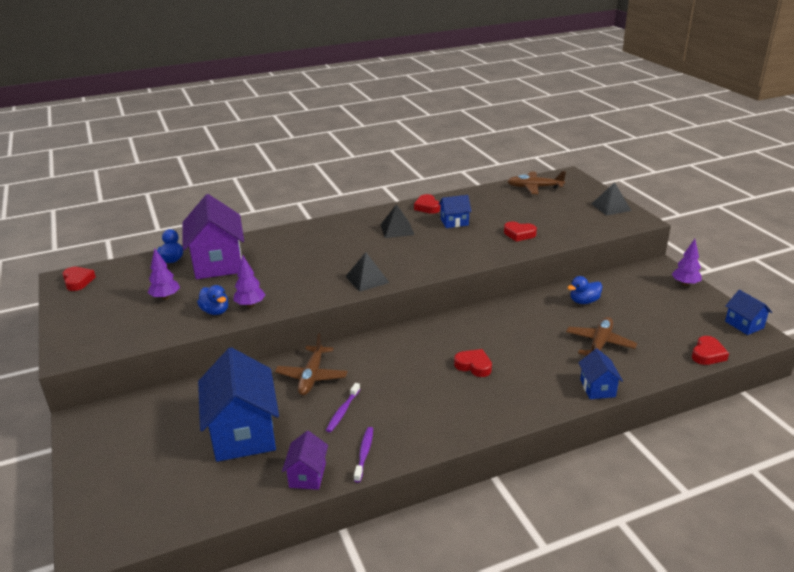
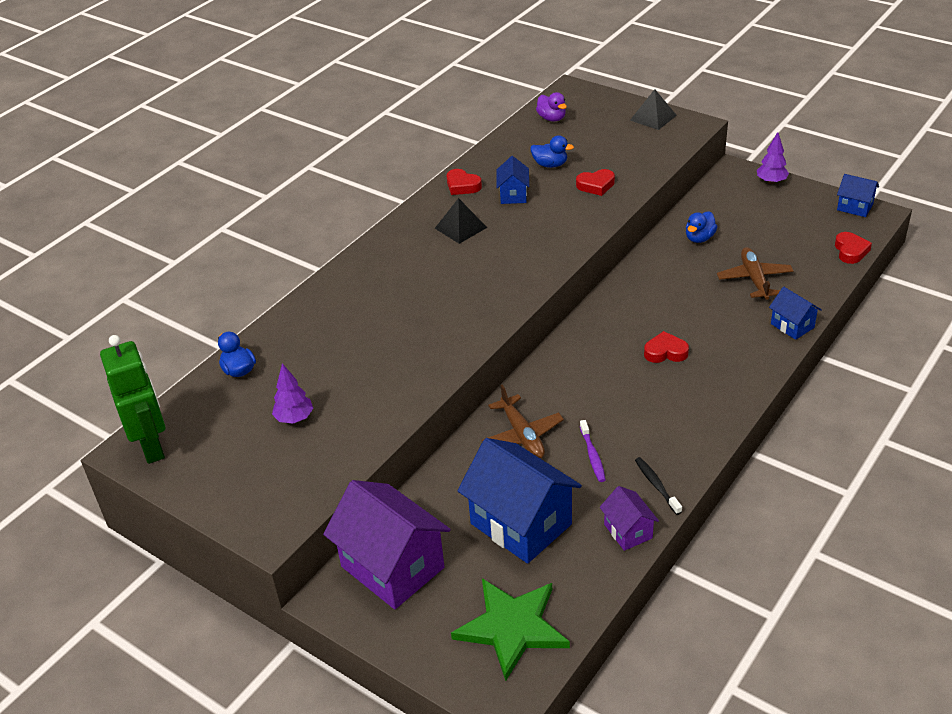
camera: 30 degrees left, 10 degrees up
(78, 281) = (152, 447): red heart -> green robot
(156, 499) = (512, 627): none -> green star
(215, 311) = (376, 409): blue duck -> blue duck (550, 165)
(218, 263) = (302, 351): purple house -> purple house (392, 567)
(250, 305) = (406, 385): purple tree -> none
(364, 454) = (656, 485): purple toothbrush -> black toothbrush
(367, 279) = (497, 302): black pyramid -> none
(454, 222) = (513, 195): blue house -> blue house turned 45 degrees counterclockwise
(534, 187) = (552, 118): brown plane -> purple duck

